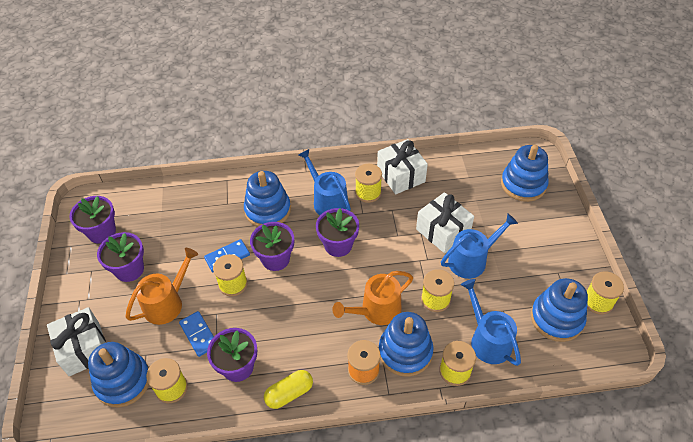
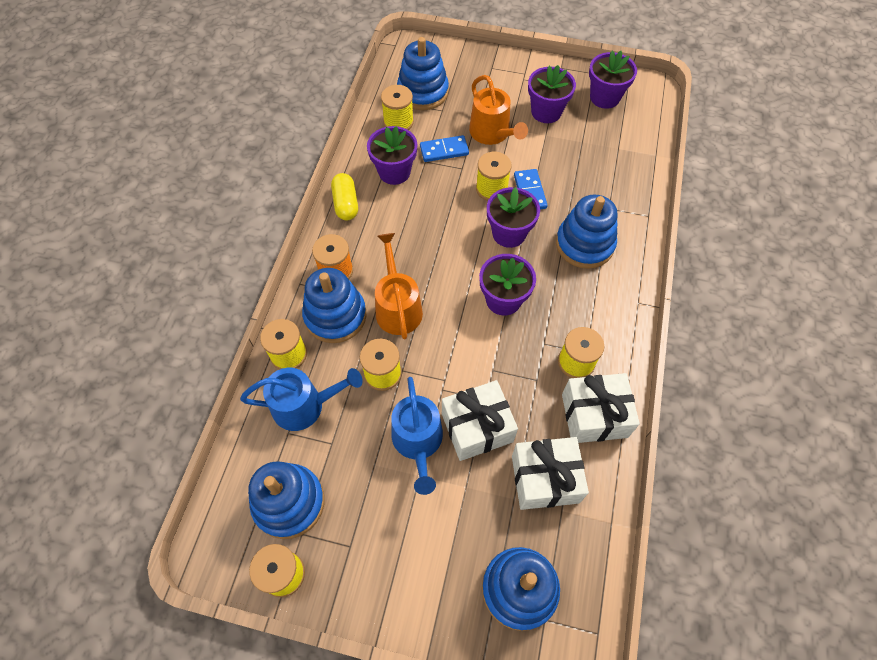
camera: 110 degrees right, 10 degrees up
(84, 349) = (469, 71): white gift -> white gift (545, 479)
(328, 201) = (577, 311): blue watering can -> none

